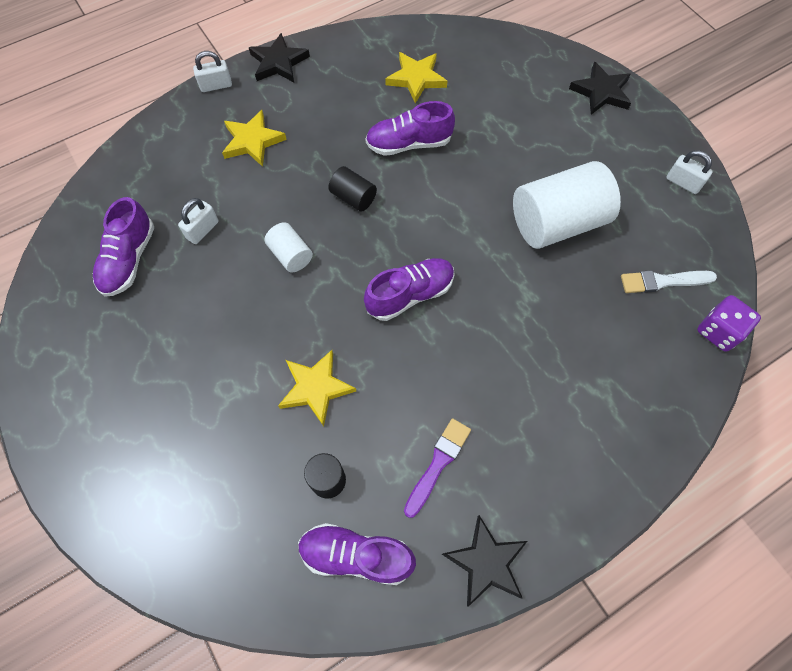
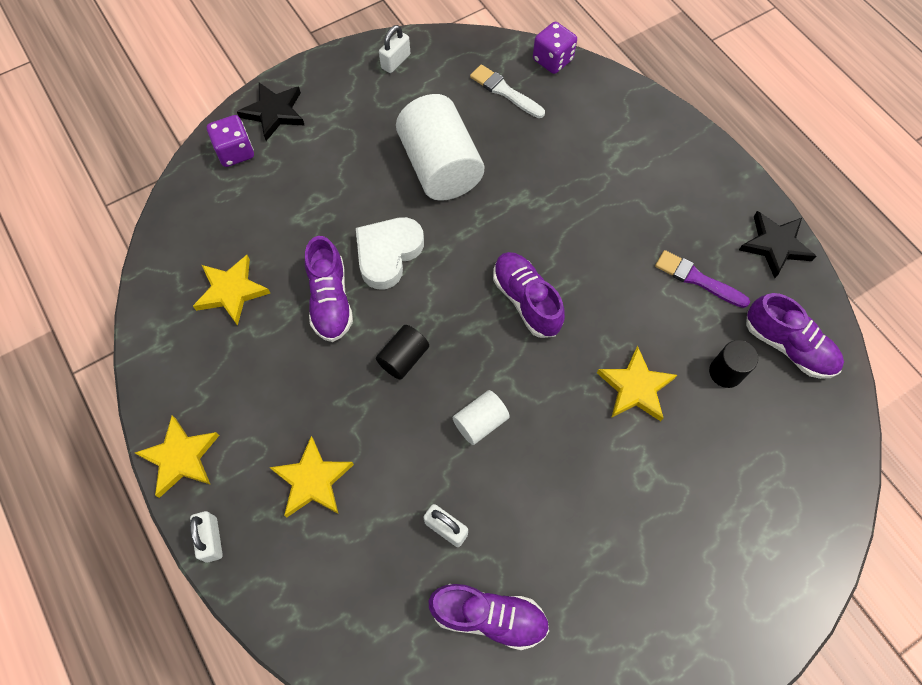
camera: 90 degrees left, 0 degrees up
(278, 62) = (180, 457): black star -> yellow star
(356, 555) = (788, 346): purple shoe -> purple shoe turned 60 degrees counterclockwise
(456, 183) = (388, 254): none -> white heart
(554, 69) = (235, 152): none -> purple dice
(663, 281) = (504, 91): white brush -> white brush turned 135 degrees clockwise

